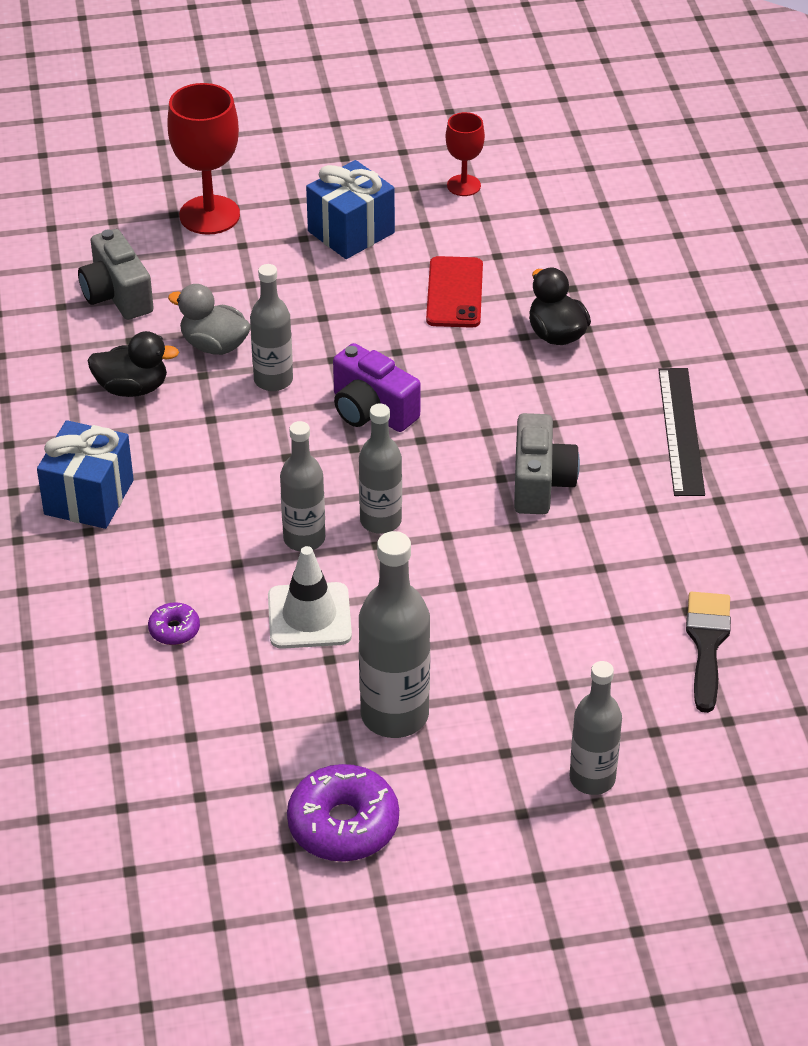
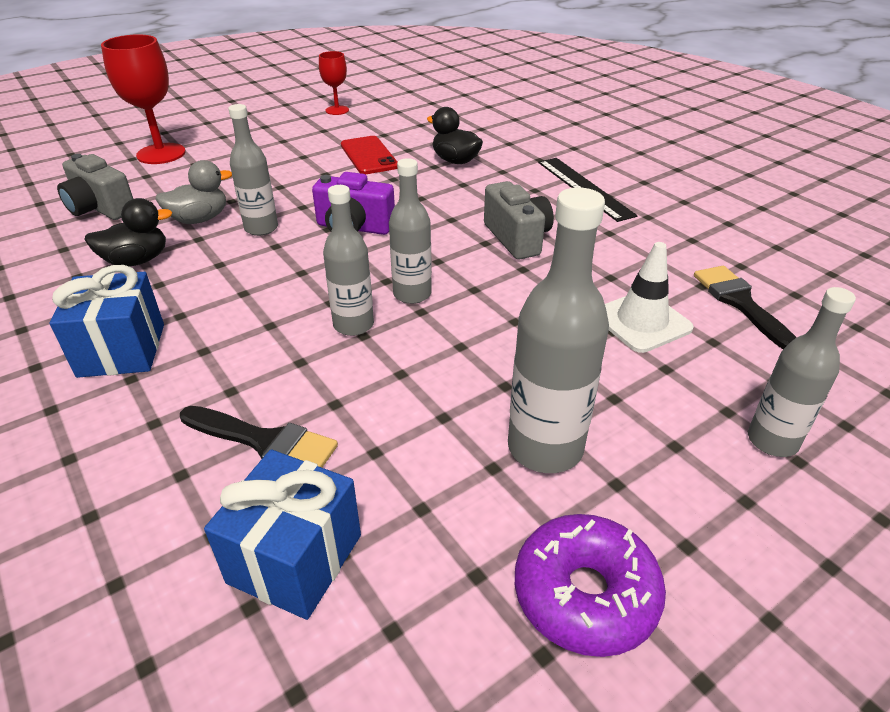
camera: 25 degrees left, 5 degrees down
(174, 630) = (265, 442): purple donut -> black brush
(214, 345) = (199, 219): grey duck -> grey duck turned 150 degrees clockwise
(309, 616) = (398, 385): white traffic cone -> white traffic cone (641, 322)
(351, 232) = (274, 142): blue gift -> blue gift (295, 558)

